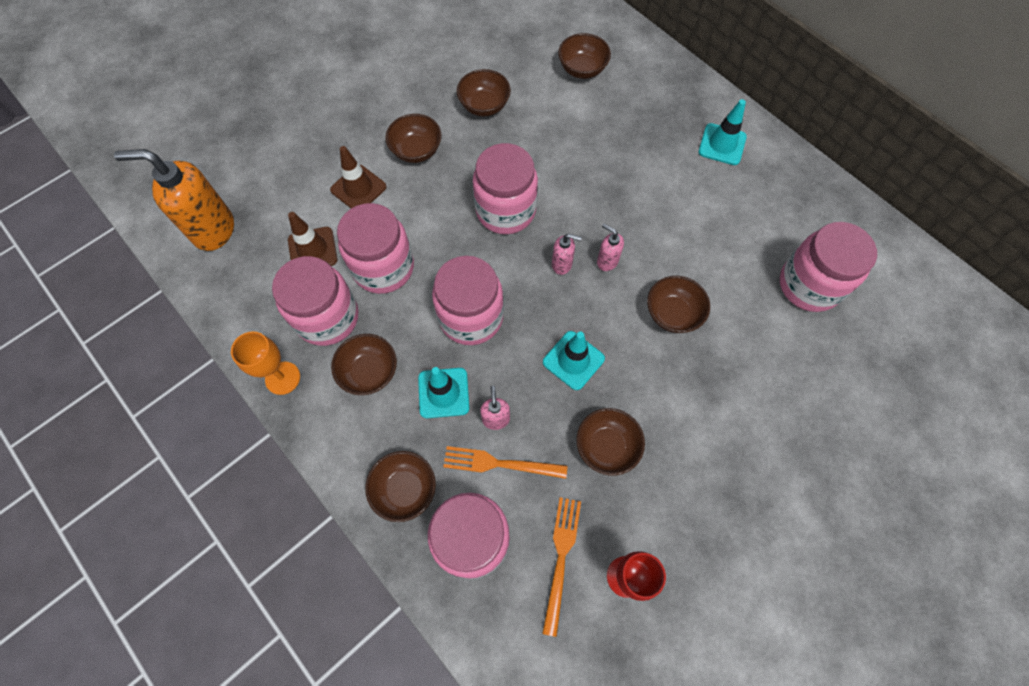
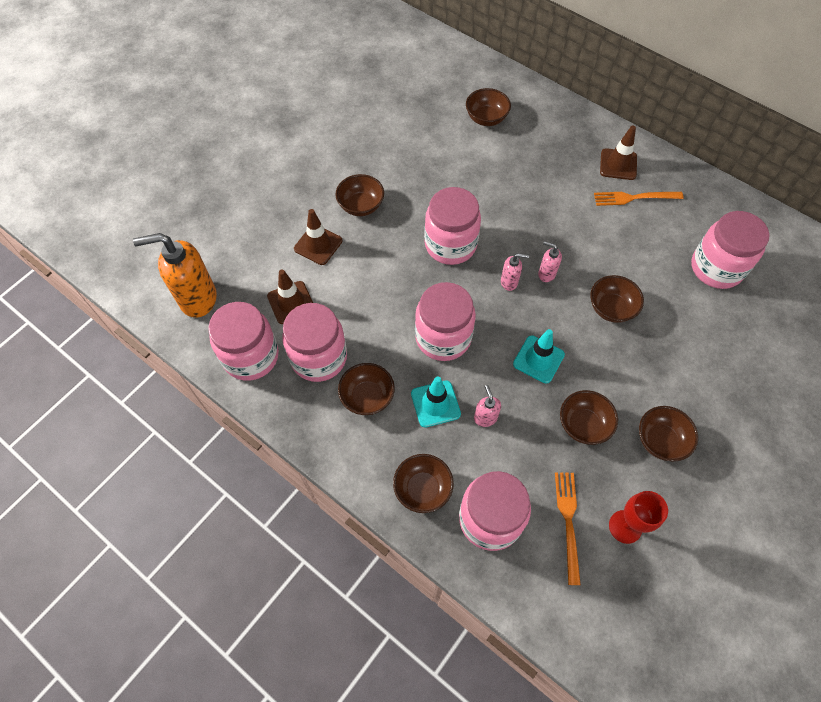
camera: 10 degrees left, 5 degrees down
(282, 378) = (292, 414): orange goblet -> none
(383, 267) = (357, 308): pink jar -> pink jar (251, 356)
(484, 106) = (410, 160): brown bowl -> brown bowl (660, 440)
(498, 463) = (497, 454): orange fork -> orange fork (633, 198)
(722, 144) = (618, 164): turquoise traffic cone -> brown traffic cone

